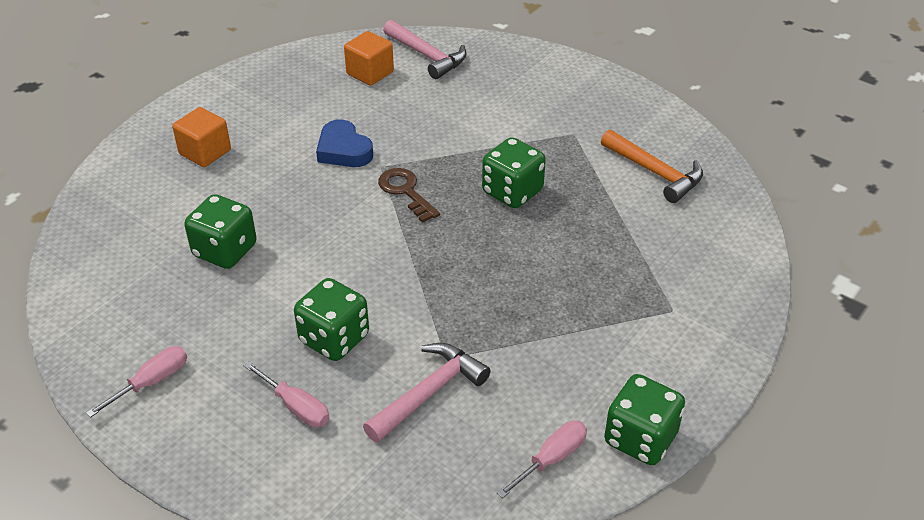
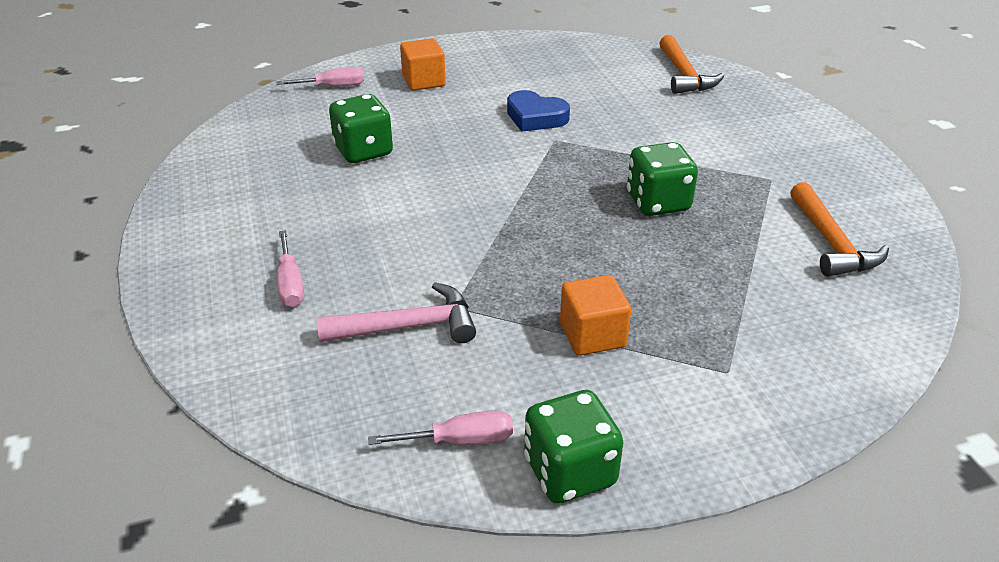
camera: 35 degrees right, 5 degrees down
(152, 382) = (211, 216): pink screwdriver -> pink screwdriver (333, 87)
(334, 339) = (376, 248): green dice -> none
(343, 150) = (535, 117): blue heart -> blue heart turned 60 degrees counterclockwise
(370, 73) = (618, 71): orange cube -> orange cube (592, 335)
(406, 192) = (557, 166): brown key -> none
(427, 56) = (684, 75): pink hammer -> orange hammer

